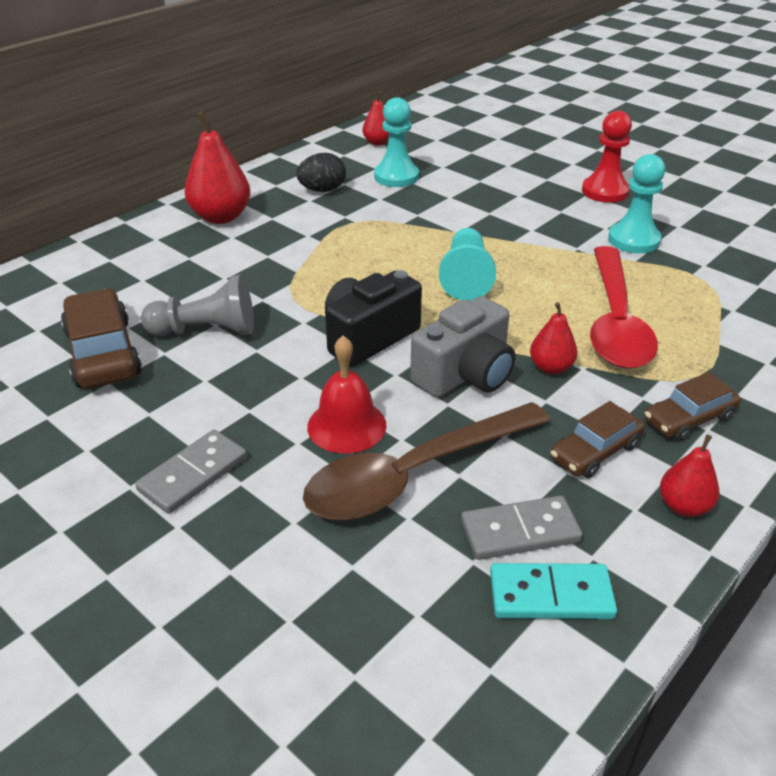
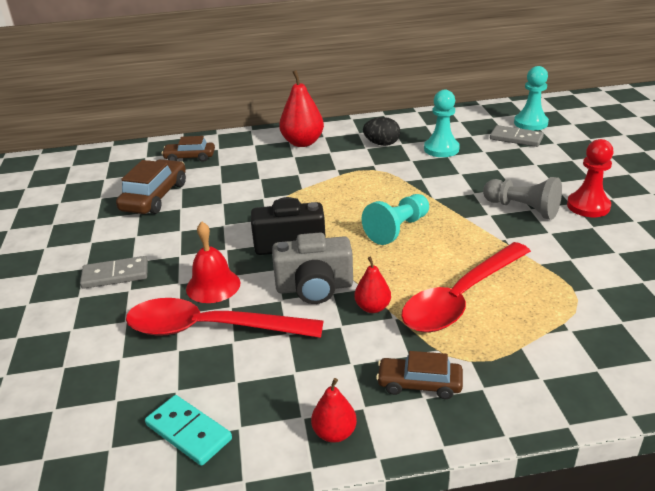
camera: 40 degrees right, 5 degrees down
(206, 331) = (214, 204): grey pawn -> grey pawn (522, 209)
(378, 143) = (459, 123): red pear -> none
(413, 475) = (209, 328): brown spoon -> red spoon
(520, 531) = (220, 390): grey domino -> grey domino (516, 138)
(595, 451) = (327, 370): brown car -> brown car (190, 157)
(633, 240) = (560, 249): turquoise pawn -> turquoise pawn (530, 123)

